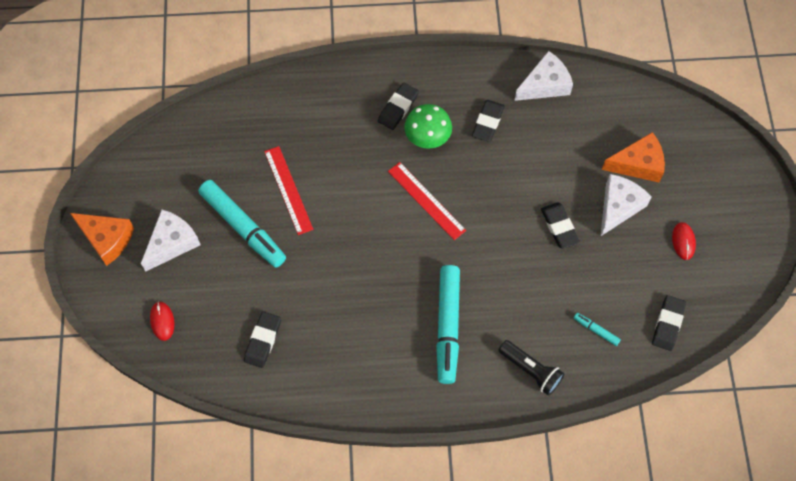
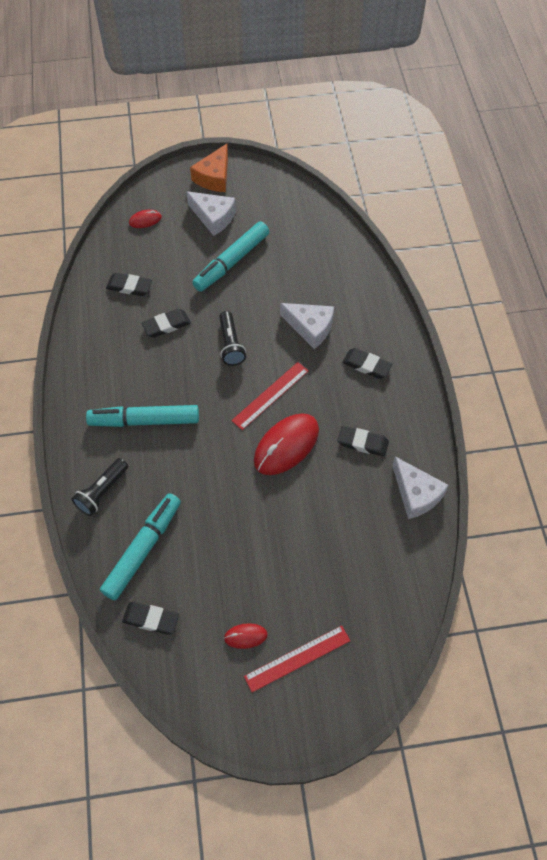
camera: 85 degrees right, 5 degrees down
(288, 190) = (270, 289): red ruler -> red ruler (297, 658)
(358, 235) = (231, 344): none -> black flashlight
(427, 139) = (336, 392): green mushroom -> none
(486, 190) = (286, 445): none -> red mouse
(559, 227) = (252, 512): black eraser -> black eraser (166, 325)
(596, 330) = (143, 549): turquoise marker -> turquoise marker, size x2.36
(618, 207) = (280, 569): white cheese -> white cheese (310, 327)
(638, 164) = (333, 589): orange cheese -> none

